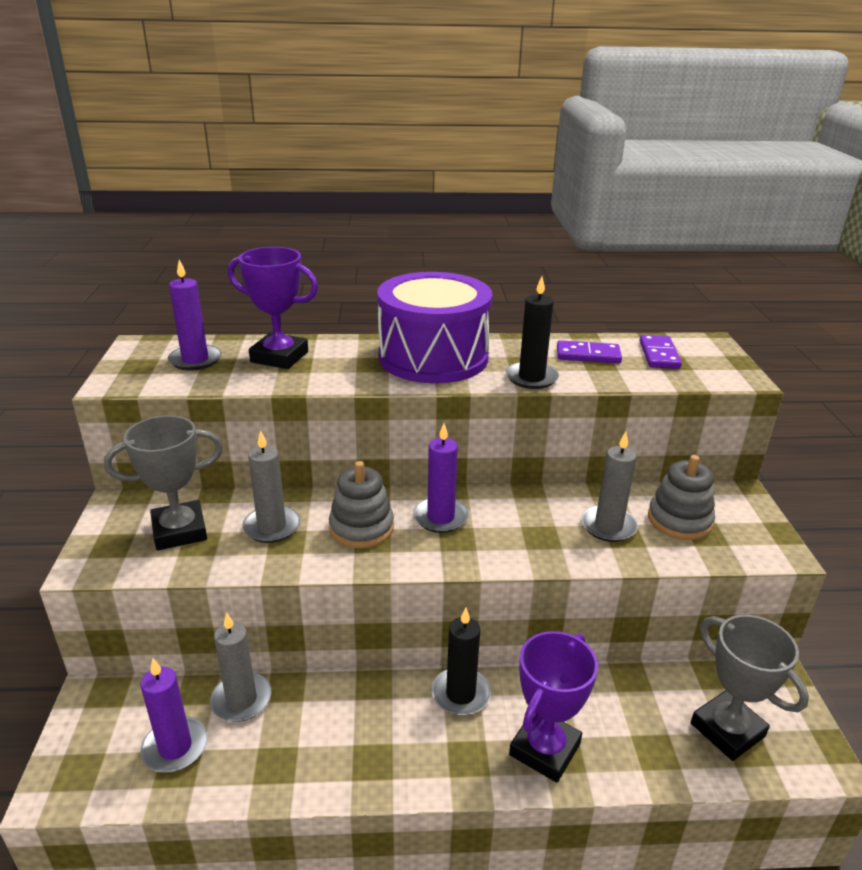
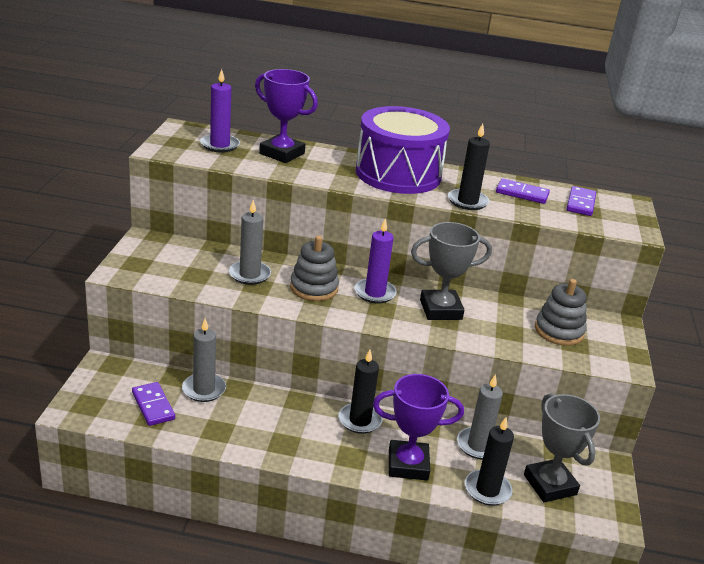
camera: 10 degrees right, 0 degrees up
(175, 747) = (153, 406): purple candle -> purple domino
(179, 531) = (184, 264): grey trophy -> grey trophy (440, 310)
(545, 749) = (408, 465): purple trophy -> purple trophy turned 45 degrees clockwise
(608, 526) = (500, 324): grey candle -> grey candle (478, 445)
(657, 761) = (487, 490): none -> black candle

